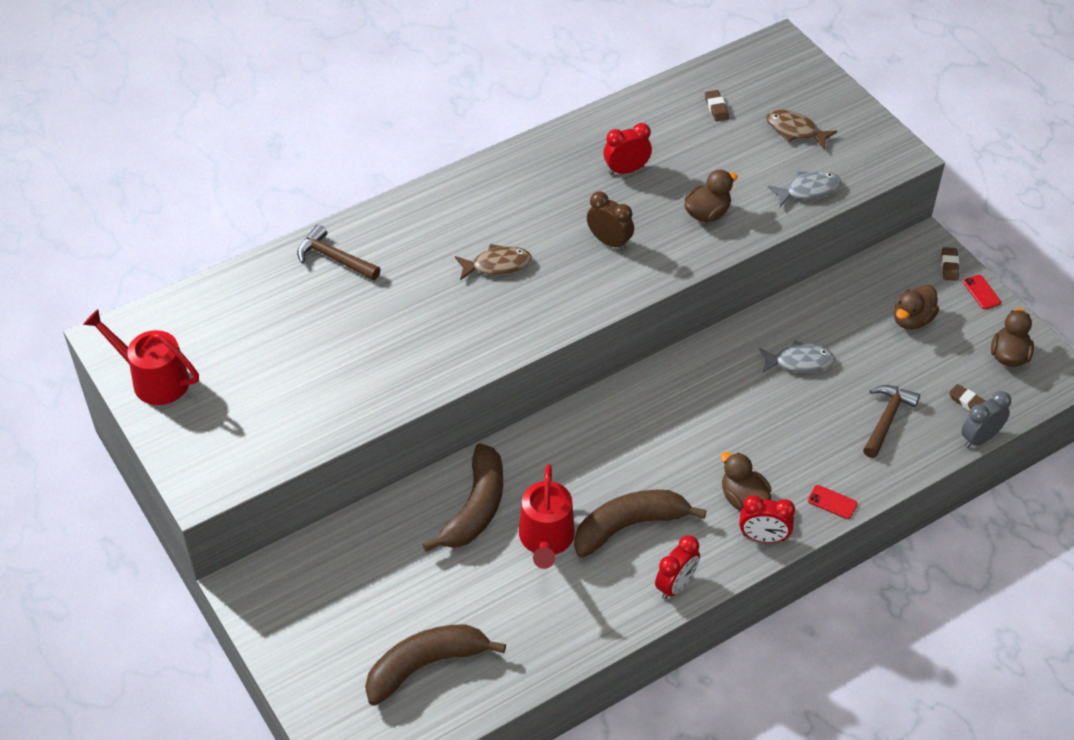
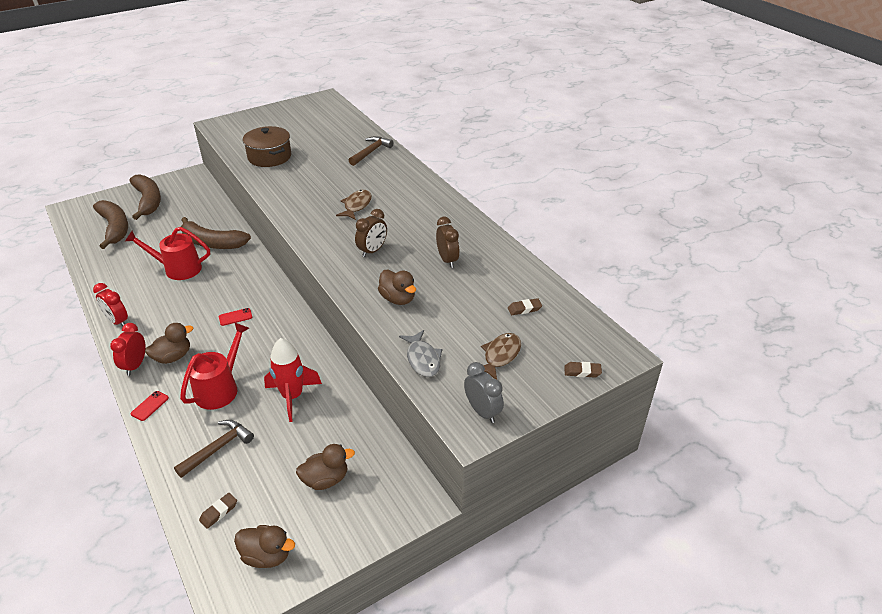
camera: 90 degrees right, 10 degrees down
(154, 379) = (292, 109): red watering can -> red watering can (220, 388)
(338, 388) = (269, 157): none -> brown pot
(497, 265) = (356, 206): brown fish -> brown fish turned 150 degrees counterclockwise
(626, 170) = (447, 260): red clock -> brown clock
(629, 526) = (173, 302): brown banana -> brown banana (148, 201)
(799, 362) = (292, 397): grey fish -> red rocket
(887, 419) = (218, 448): brown hammer -> brown hammer turned 75 degrees counterclockwise
(912, 320) = (325, 479): brown duck -> brown duck turned 120 degrees clockwise
(949, 266) = (391, 519): brown eraser -> brown eraser (582, 372)
(979, 438) = (176, 515): grey clock -> grey clock (482, 411)
(981, 292) = (353, 543): red phone -> red phone (235, 317)

